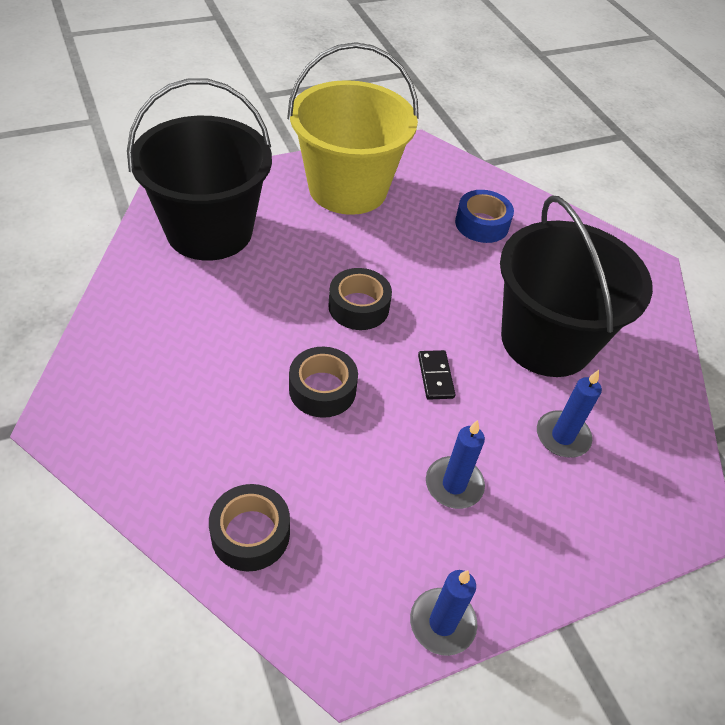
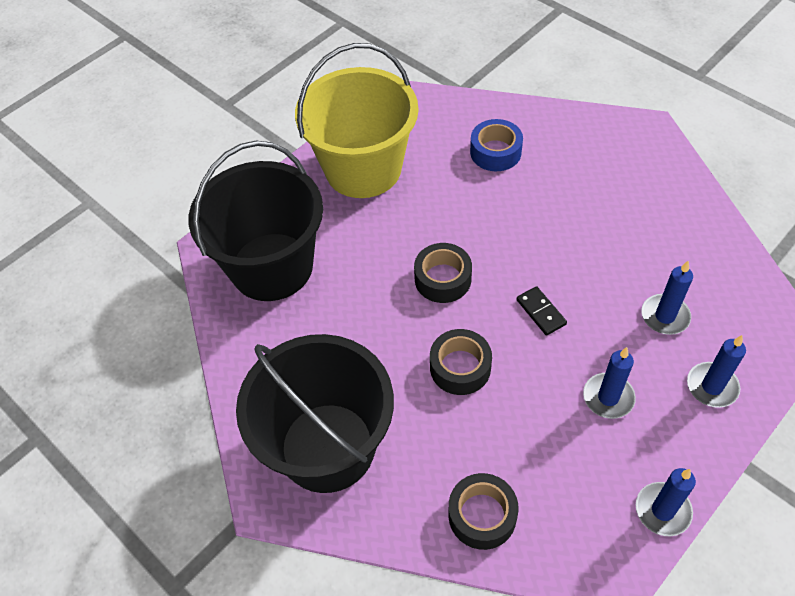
camera: 15 degrees left, 5 degrees up
(546, 340) = (607, 238): black bucket -> black bucket (327, 447)
(573, 526) = (712, 386): none -> blue candle

